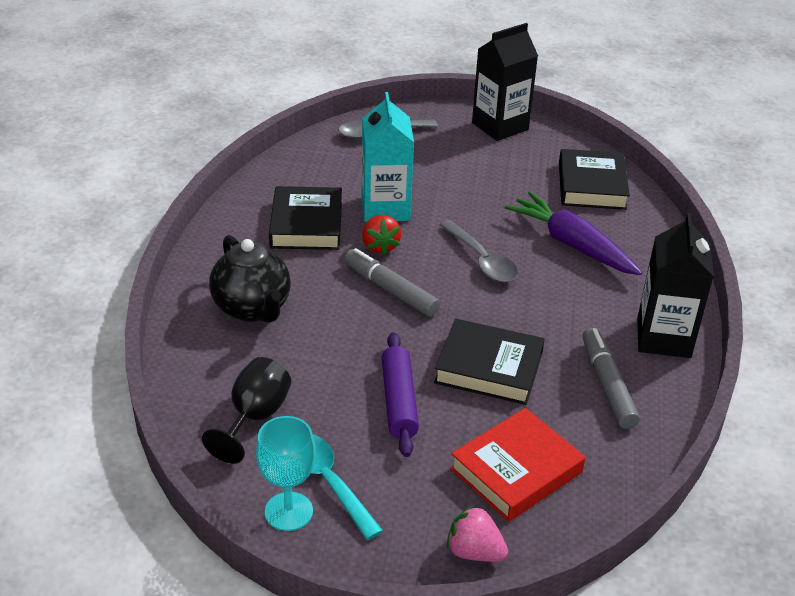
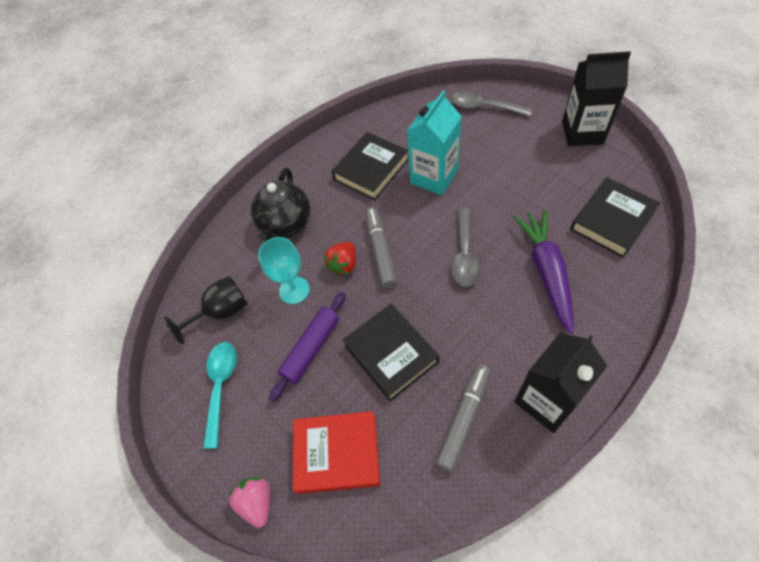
camera: 45 degrees right, 20 degrees up
(288, 511) = (183, 396): turquoise goblet -> turquoise goblet (294, 290)
(380, 246) = (403, 209): red strawberry -> red strawberry (344, 265)

